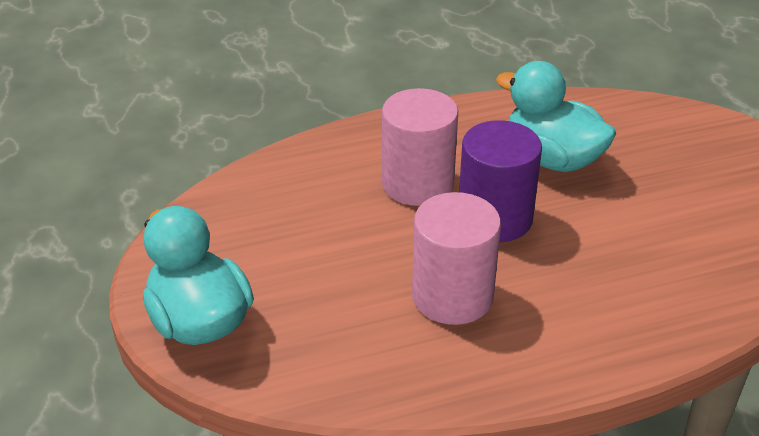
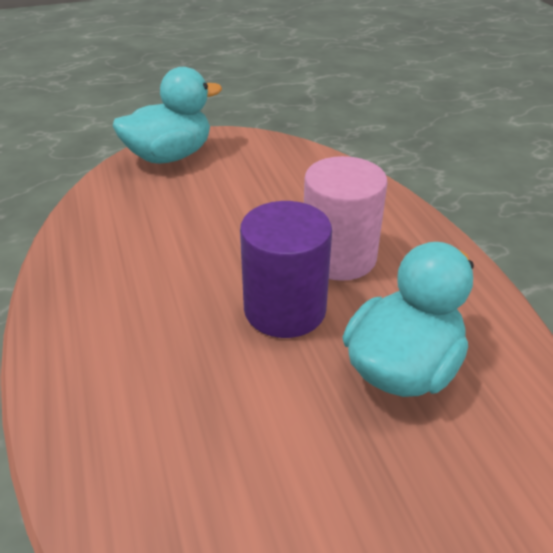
camera: 90 degrees right, 0 degrees up
(452, 296) = (171, 275): pink cylinder -> none

